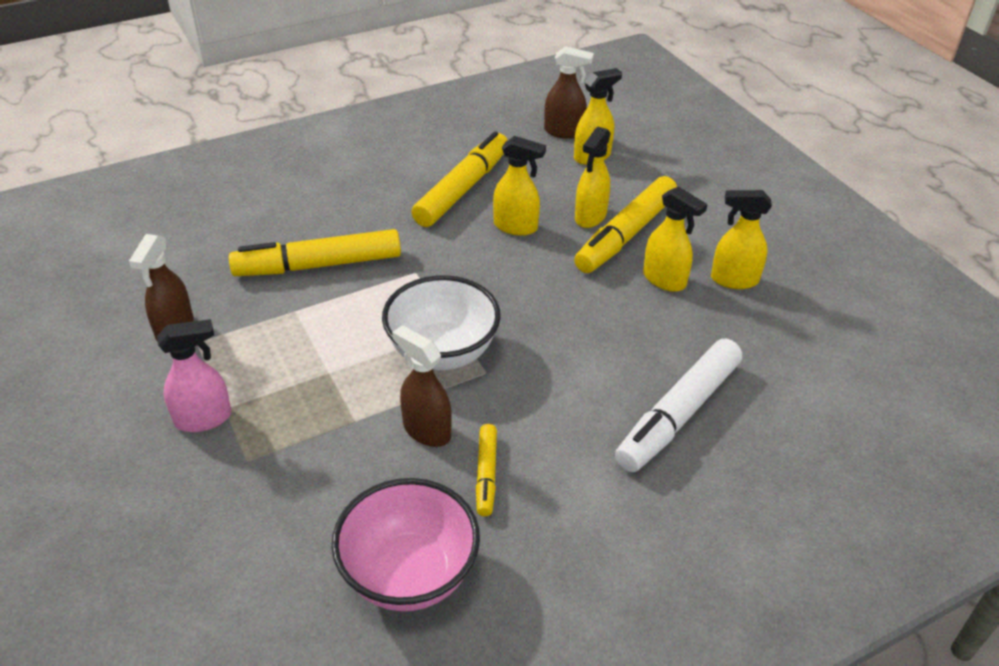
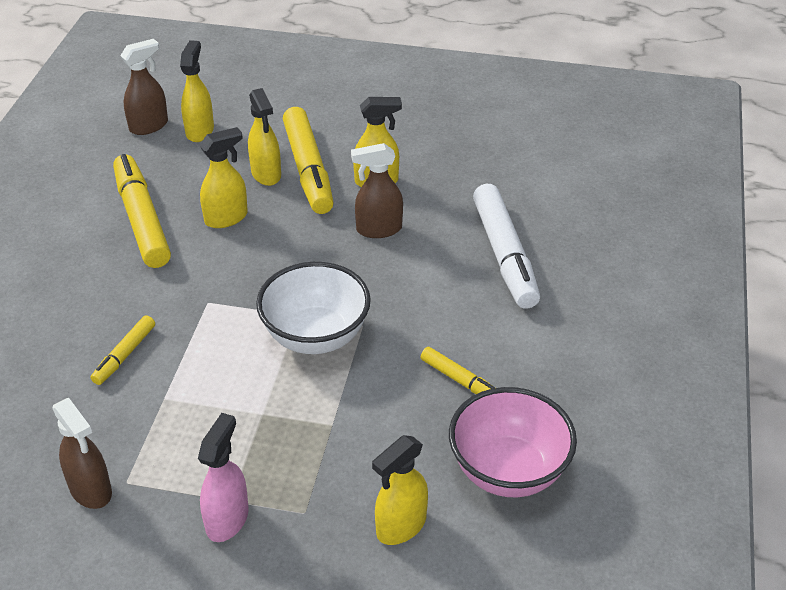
camera: 50 degrees left, 0 degrees up
(318, 265) = (124, 355): yellow marker -> yellow marker, size x0.51
(426, 430) = (385, 389): brown spray bottle -> brown spray bottle (378, 229)
(733, 280) = (415, 151): yellow spray bottle -> yellow spray bottle (400, 526)

